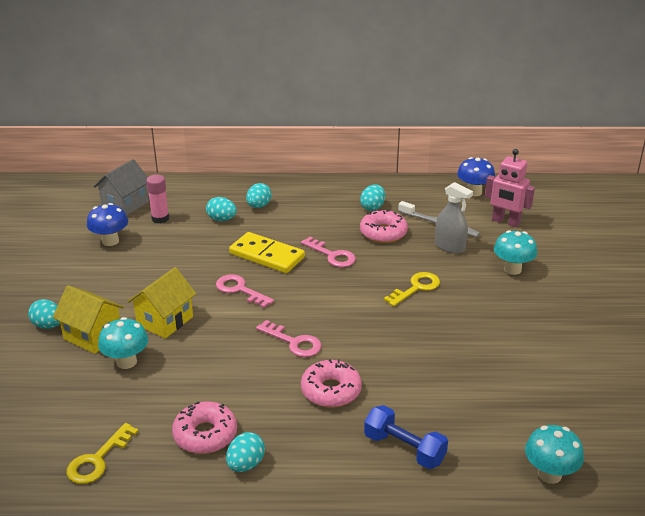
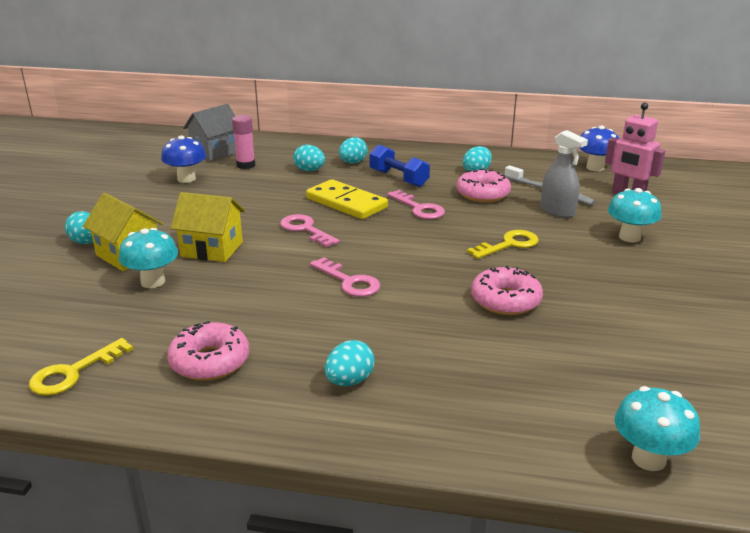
camera: 10 degrees right, 5 degrees down
(165, 321) = (212, 249): yellow house -> yellow house turned 60 degrees clockwise
(246, 464) = (245, 398): turquoise egg -> turquoise egg (349, 381)
(331, 391) = (377, 333): pink donut -> pink donut (505, 300)
(404, 449) = (453, 405): blue dumbbell -> blue dumbbell (398, 178)

